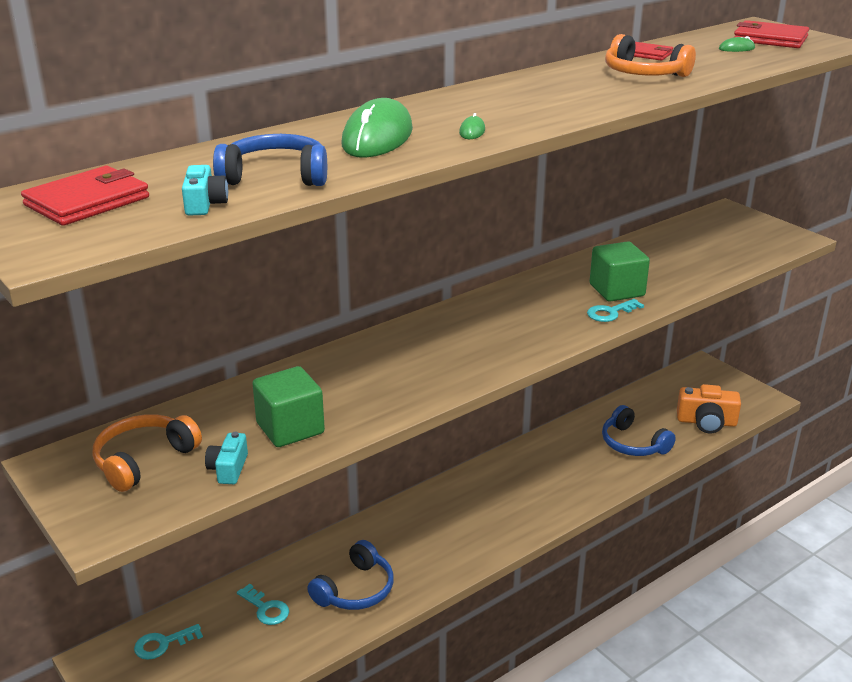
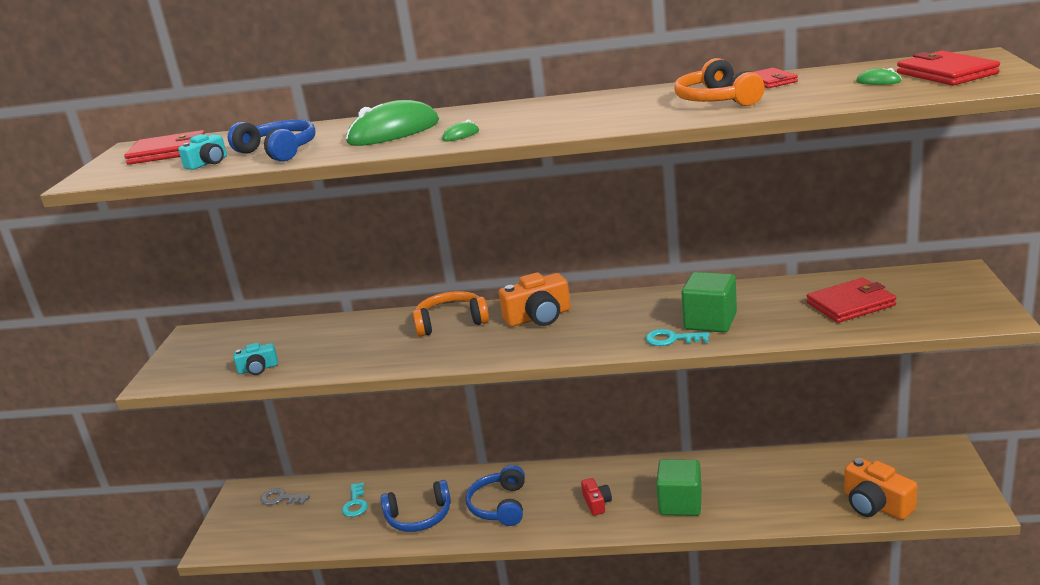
camera: 45 degrees right, 5 degrees down
(143, 460) = (230, 348): orange headphones -> orange headphones (451, 322)
(162, 644) = (281, 498): turquoise key -> grey key
(228, 468) = (258, 369): turquoise camera -> turquoise camera turned 150 degrees counterclockwise
(290, 428) = (325, 355): green cube -> green cube (680, 503)
(462, 326) = (539, 317): none -> orange camera
(507, 505) = (597, 503): none -> red camera
(632, 444) = (771, 496): blue headphones -> blue headphones (499, 506)
(695, 251) = (850, 304): none -> red wallet

